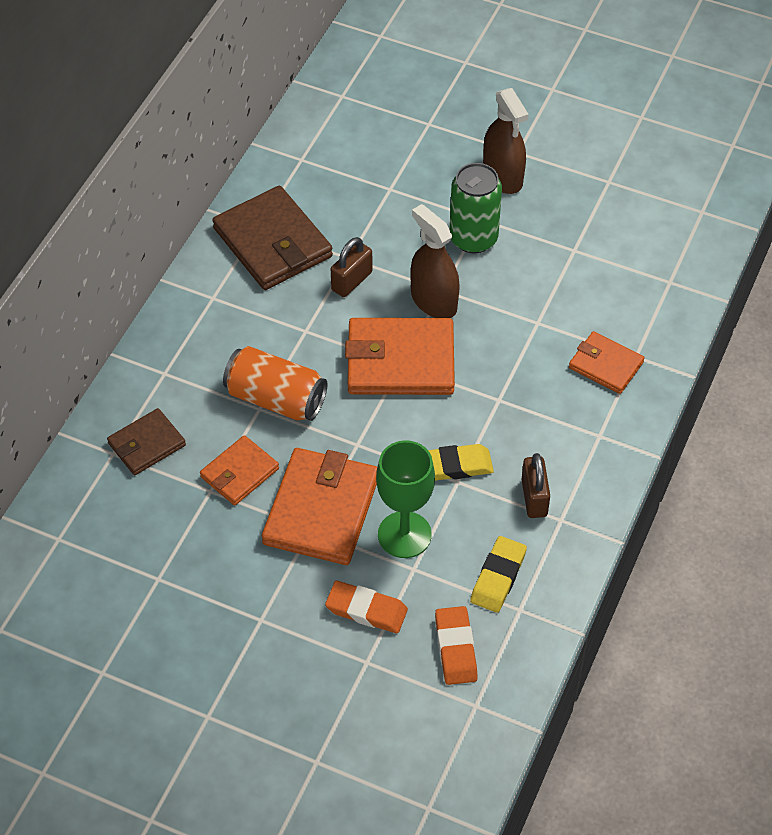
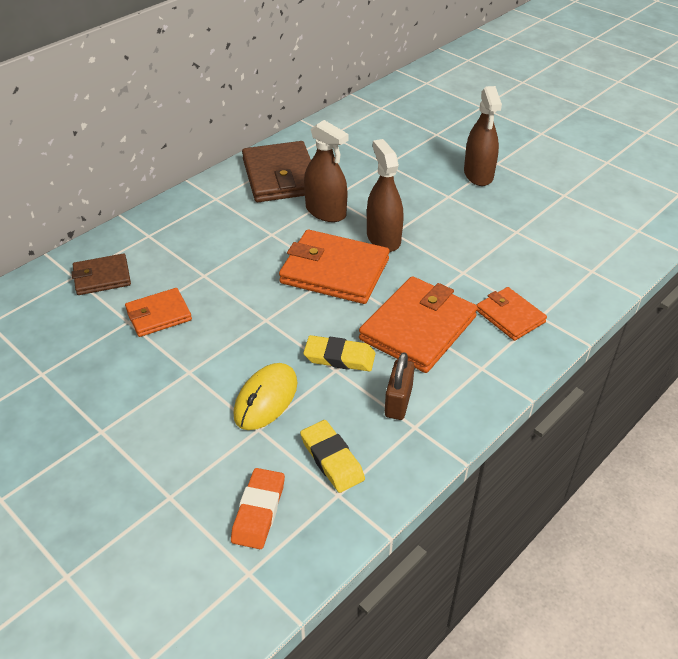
camera: 20 degrees right, 10 degrees down
(276, 399) = (220, 272): orange can -> none
(321, 510) = (207, 360): orange wallet -> orange wallet (418, 328)
(351, 281) = (325, 211): brown padlock -> brown spray bottle
(366, 610) = (196, 451): orange eraser -> none
(404, 535) = (266, 399): green goblet -> yellow mouse
(473, 238) = (436, 206): green can -> none
(498, 577) = (332, 459): yellow eraser -> yellow eraser turned 75 degrees counterclockwise

